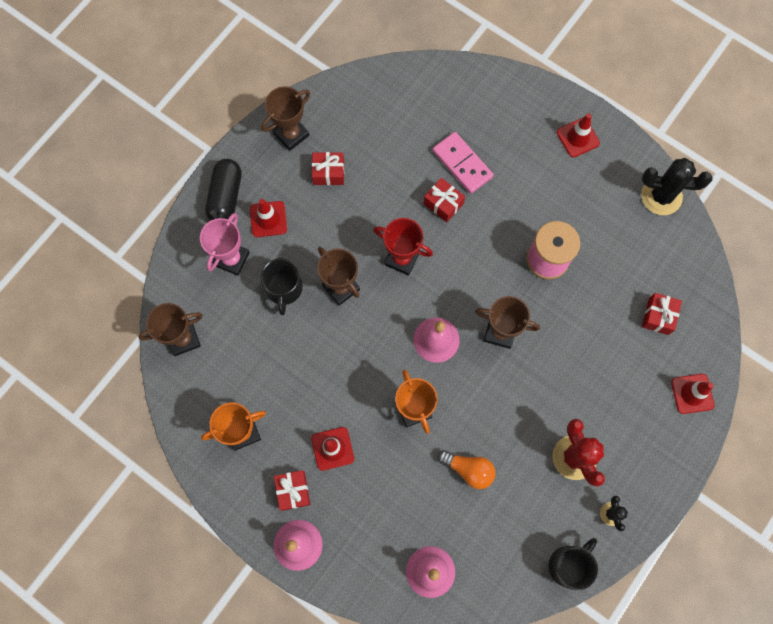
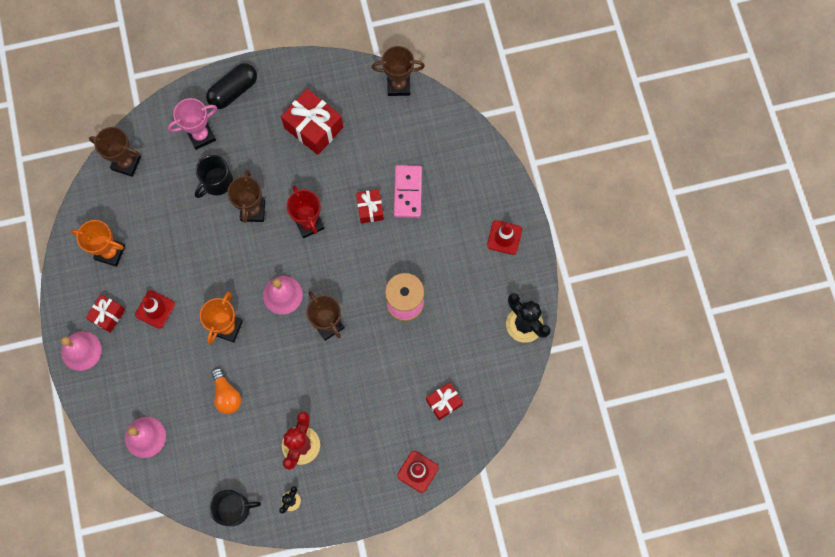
camera: 40 degrees right, 0 degrees up
(268, 219) = (247, 127): red traffic cone -> none
(291, 134) = (312, 82): brown trophy -> brown trophy (398, 85)
(328, 173) = (313, 127): red gift -> red gift, size x1.72

